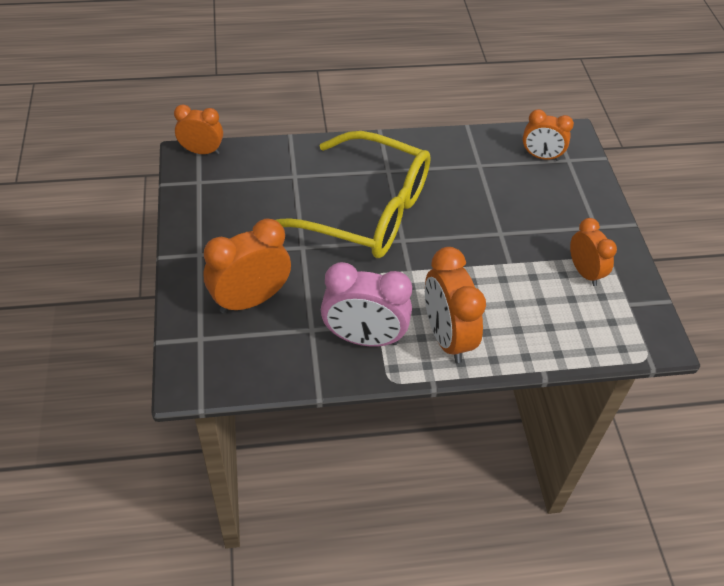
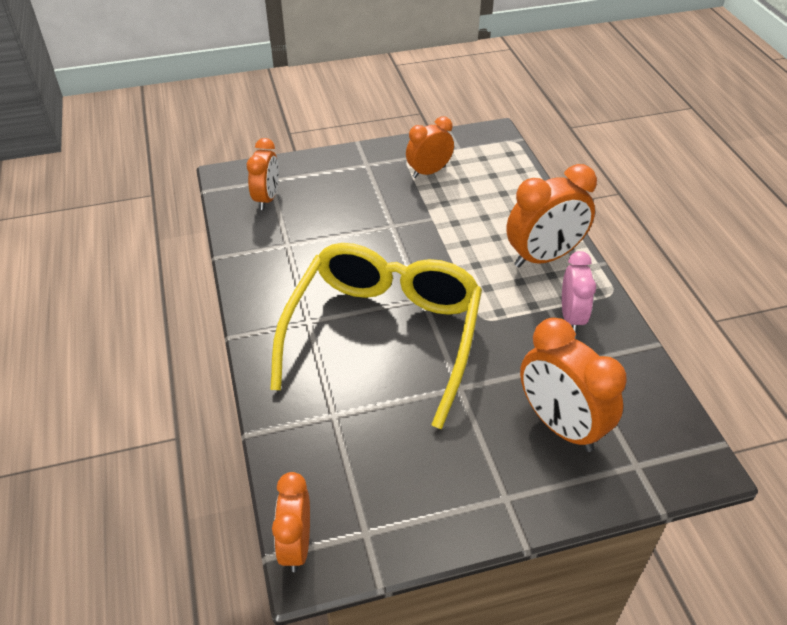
camera: 95 degrees left, 5 degrees down
(364, 338) = (571, 317): pink clock -> pink clock, size x0.64

